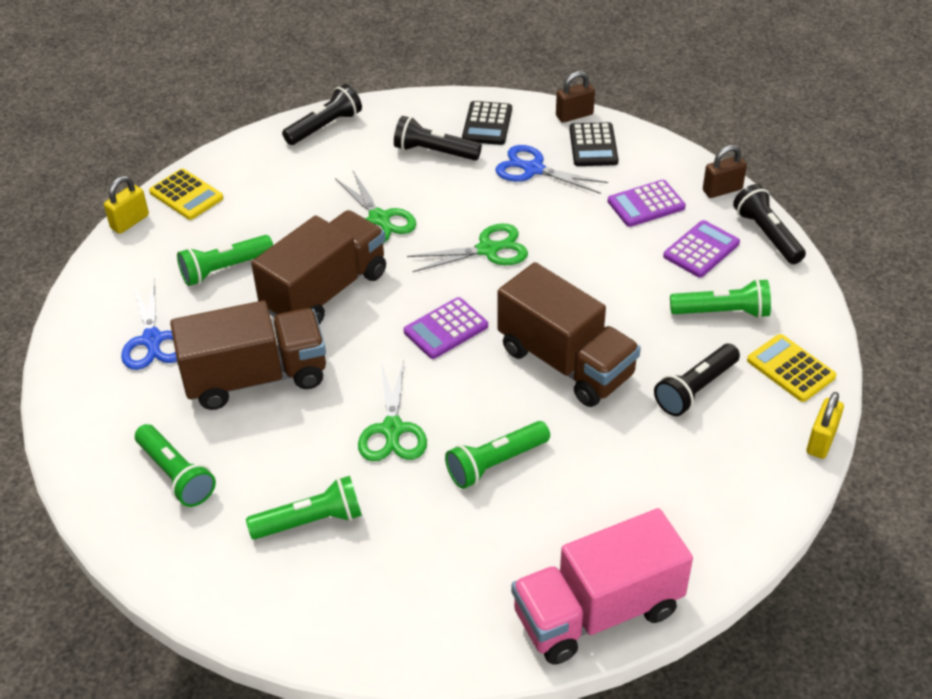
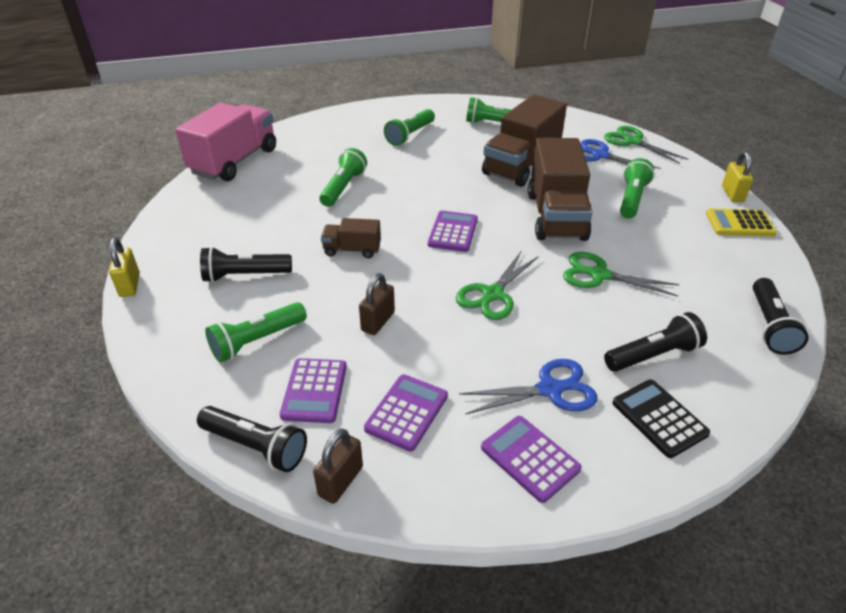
camera: 140 degrees right, 5 degrees down
(392, 429) = (418, 177): green scissors -> green scissors (633, 141)
(565, 362) = (352, 250): brown truck -> brown truck, size x0.49
(574, 115) = (597, 493): brown padlock -> brown padlock (378, 321)
(593, 145) = (530, 458): black calculator -> purple calculator
(695, 389) = (245, 275): black flashlight -> black flashlight turned 105 degrees counterclockwise
(791, 368) = (173, 323): yellow calculator -> none

